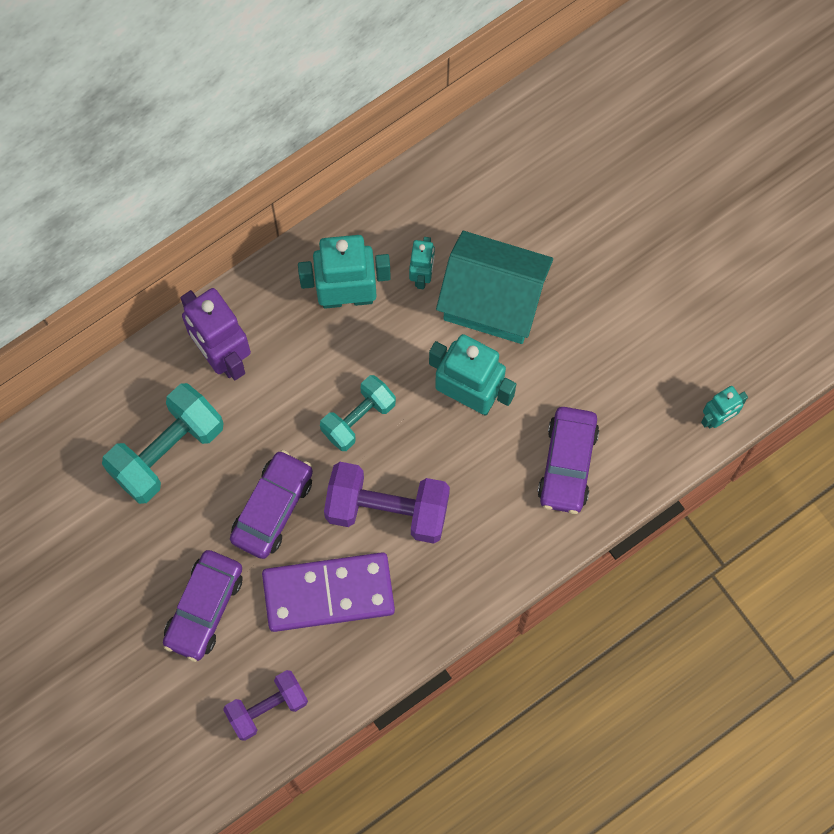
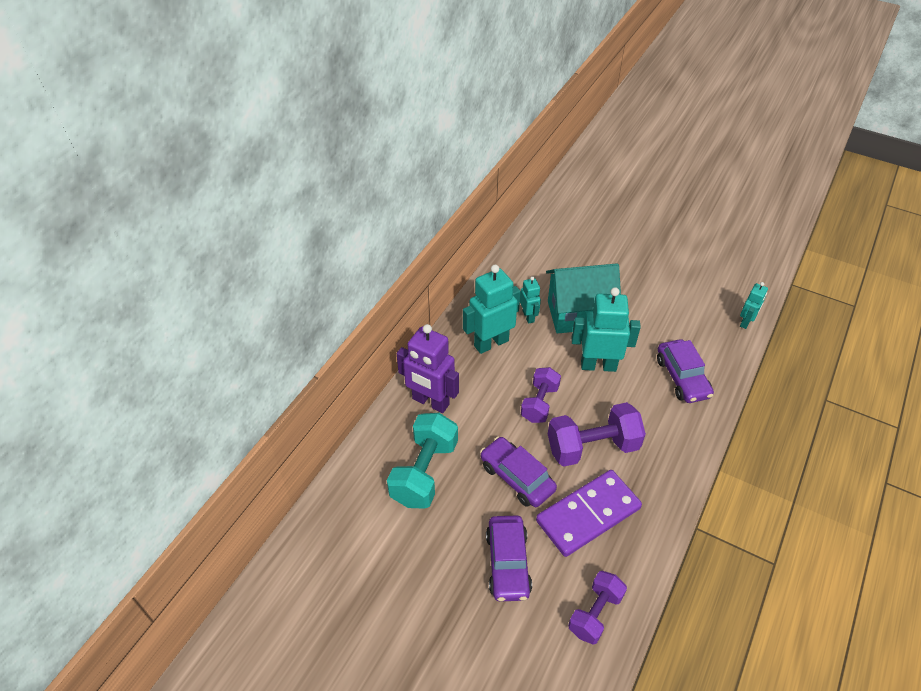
camera: 25 degrees left, 25 degrees down
(272, 508) = (517, 477): purple car -> purple car turned 45 degrees counterclockwise
(358, 418) = (539, 403): turquoise dumbbell -> purple dumbbell

